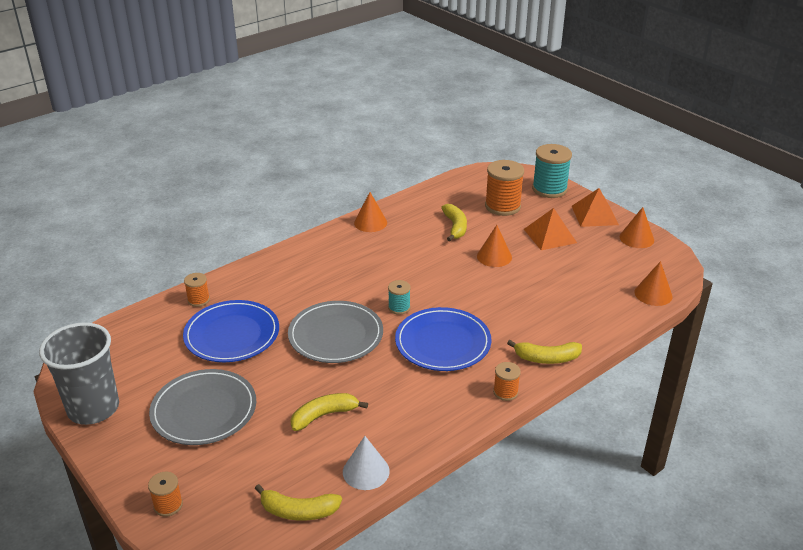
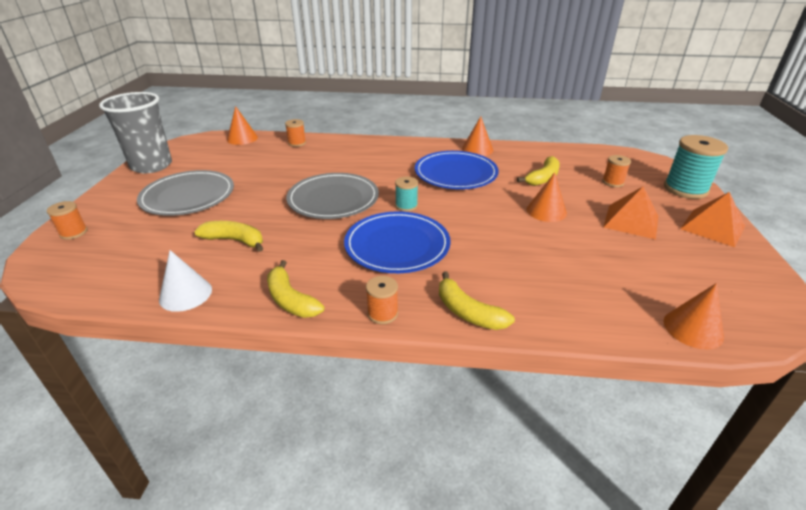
camera: 45 degrees right, 0 degrees up
(232, 334) = (278, 167): blue plate -> blue plate (455, 173)
(298, 511) = (106, 287): yellow banana -> yellow banana (290, 300)
(502, 206) = (613, 182): orange spool -> orange spool, size x0.53
(636, 238) = (744, 268): orange cone -> orange cone (242, 138)

